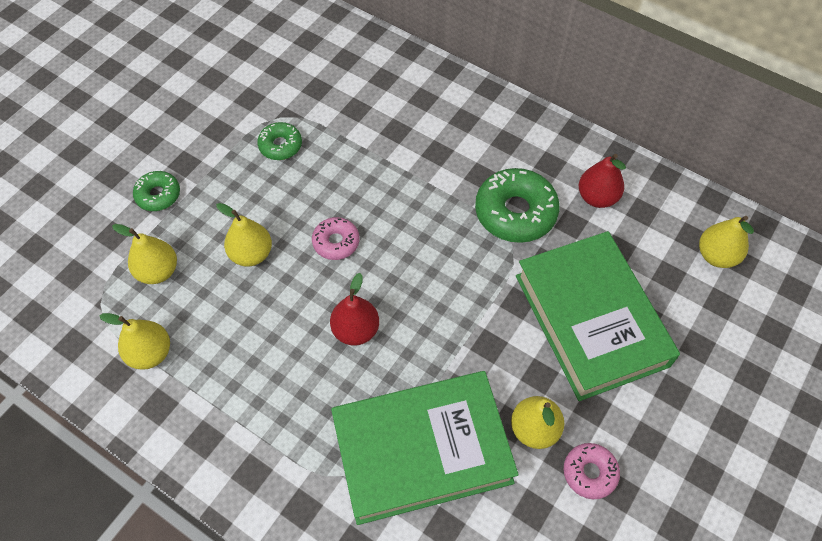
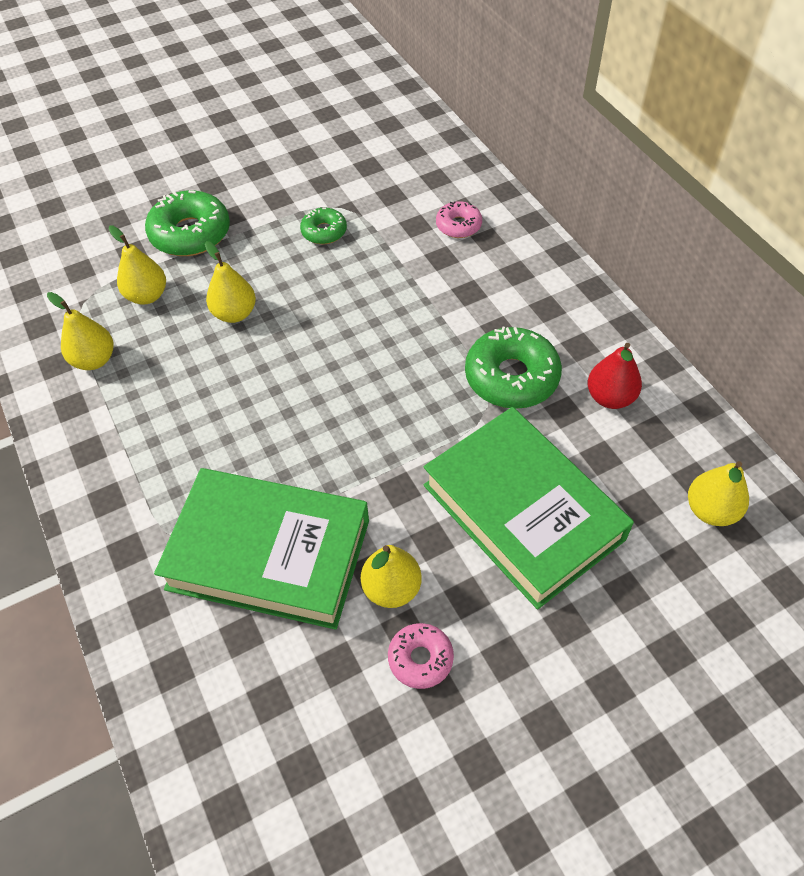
camera: 30 degrees right, 5 degrees down
(158, 195) = (190, 234): green donut -> green donut, size x1.79
(336, 242) = (317, 334): pink donut -> pink donut (458, 225)
(356, 330) = (282, 418): red pear -> none
(590, 320) = (522, 512): green book -> green book turned 45 degrees counterclockwise

